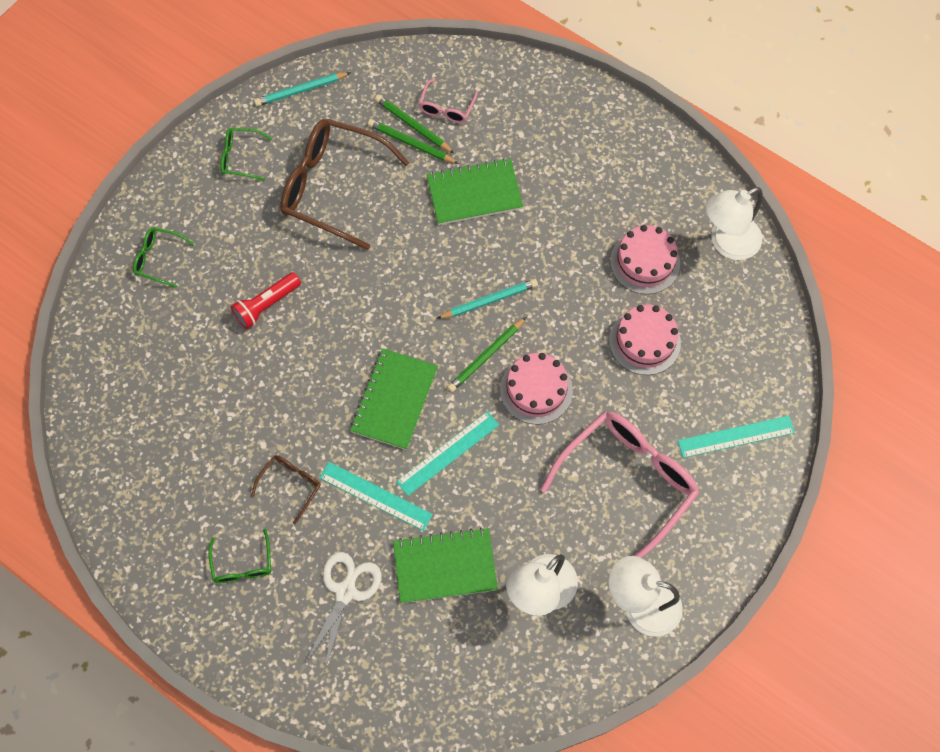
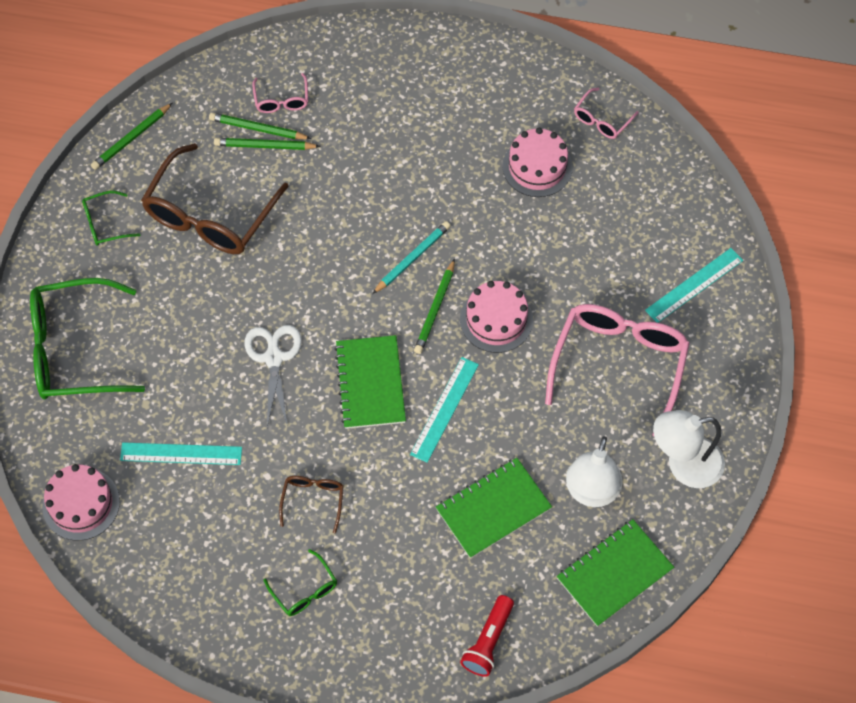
camera: 25 degrees left, 5 degrees down
(158, 259) = (74, 350): green glasses -> green glasses, size x2.16
(266, 305) = (203, 349): red flashlight -> red flashlight (488, 641)
(301, 91) = (131, 139): turquoise pencil -> green pencil
(332, 187) = (210, 215): brown glasses -> brown glasses turned 60 degrees counterclockwise
(345, 592) = (414, 571): white scissors -> white scissors (274, 358)
(376, 496) = (397, 475): turquoise ruler -> turquoise ruler (181, 453)
(474, 193) = (348, 168): green notebook -> green notebook (614, 574)
(644, 341) = (572, 236): pink cake -> pink cake (81, 504)
(726, 243) = (601, 120): white lamp -> pink glasses

